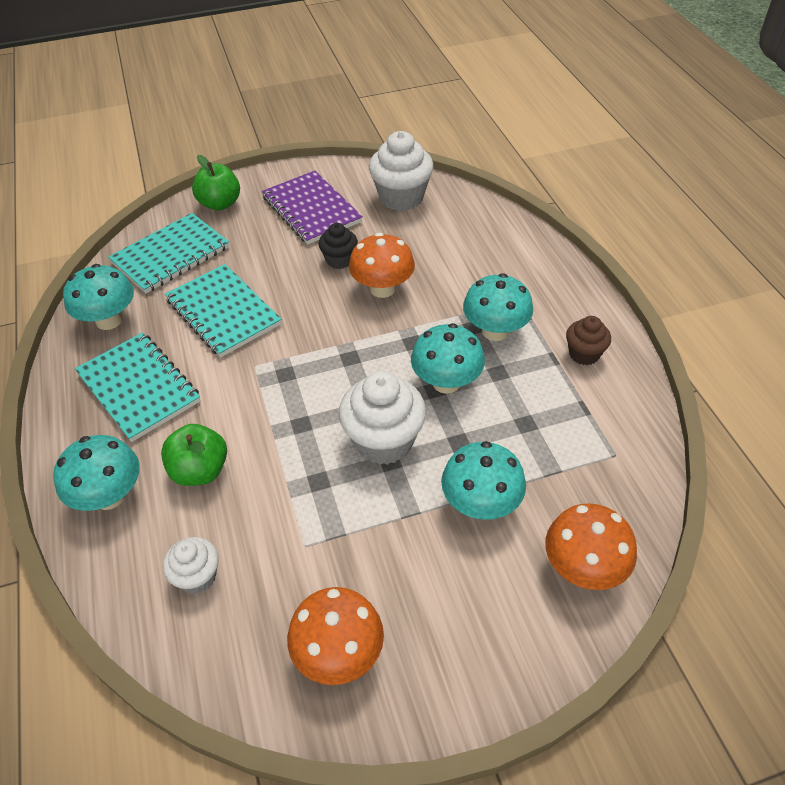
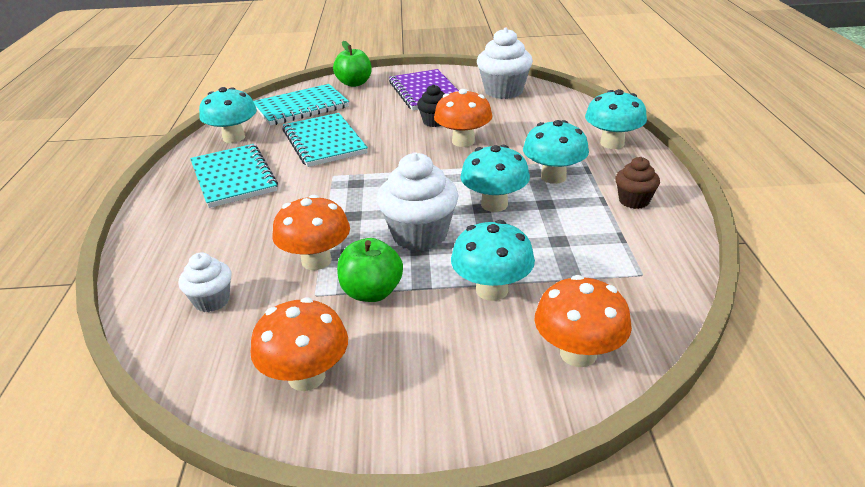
camera: 15 degrees right, 15 degrees down
(109, 496) = (172, 238): turquoise mushroom -> turquoise mushroom (612, 143)
(200, 470) = (253, 233): green apple -> green apple (372, 292)
(287, 498) = (316, 261): none -> orange mushroom

